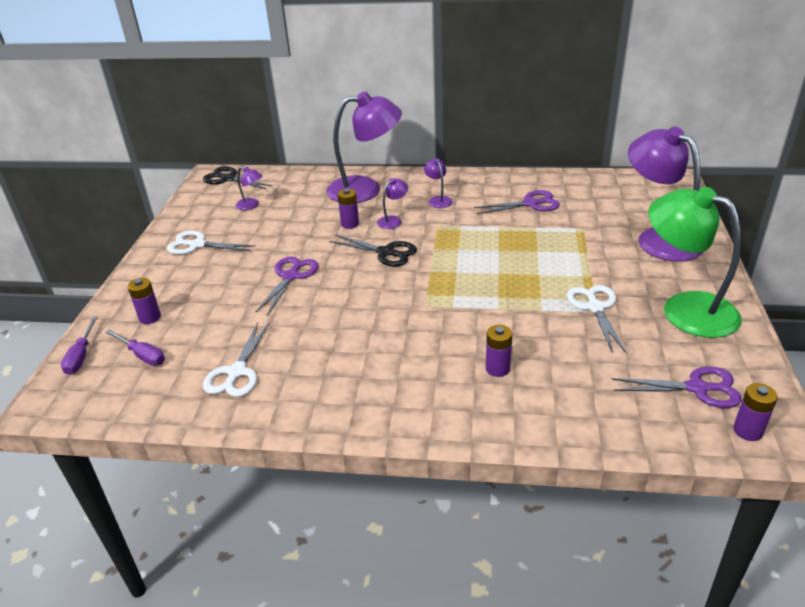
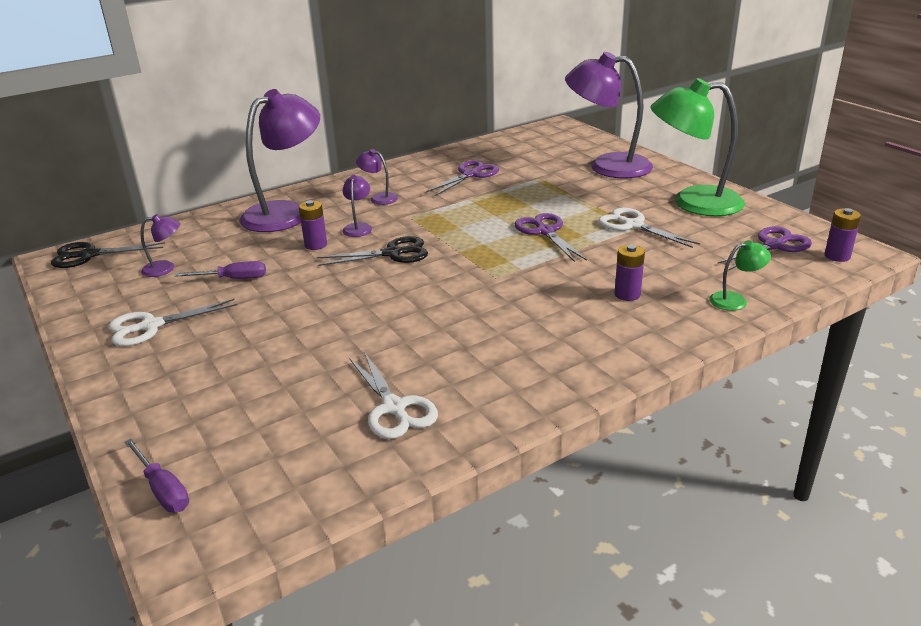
camera: 40 degrees left, 5 degrees down
(142, 355) = (251, 448): purple screwdriver -> purple screwdriver (233, 279)
(150, 317) = (200, 413): purple battery -> none
(291, 276) = (320, 308): purple scissors -> purple scissors (545, 231)
(578, 421) = (735, 300): none -> green lamp

